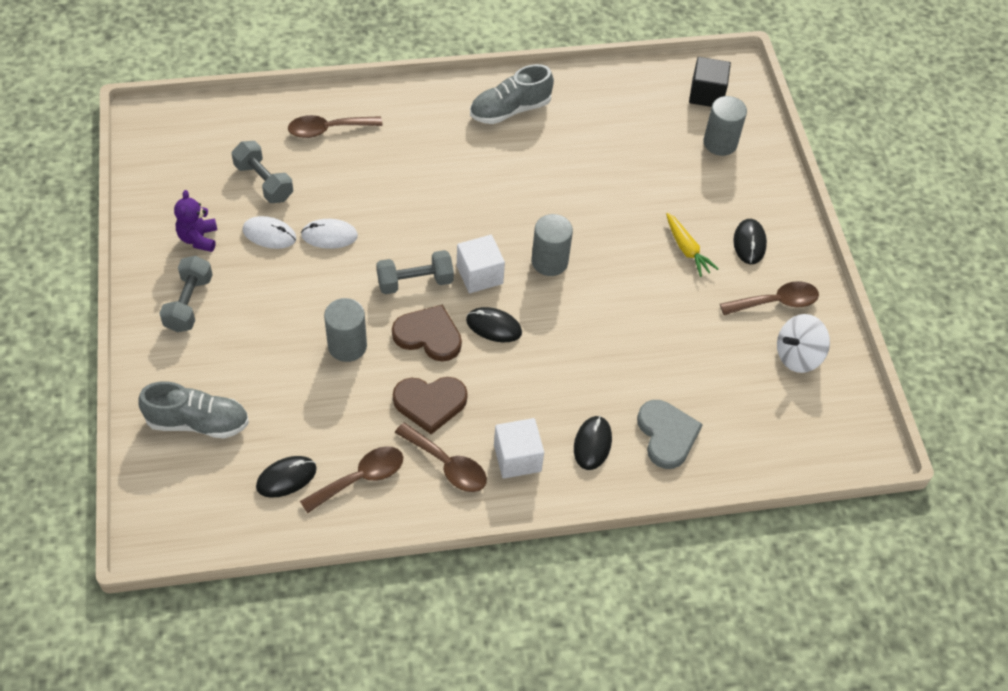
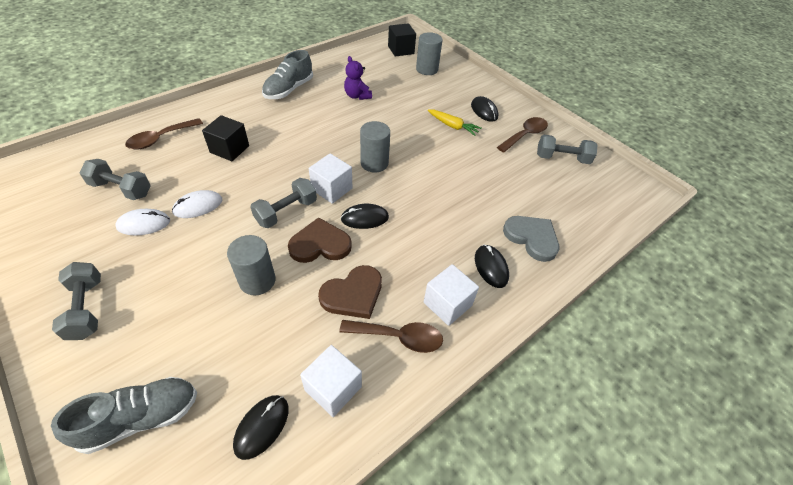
camera: 30 degrees left, 5 degrees down
(198, 238) = (75, 251): purple teddy bear -> purple teddy bear (357, 96)
(361, 478) = (333, 388): brown spoon -> white cube
(395, 174) = (229, 149): none -> black cube
(797, 356) = (562, 158): white spinning top -> grey dumbbell

